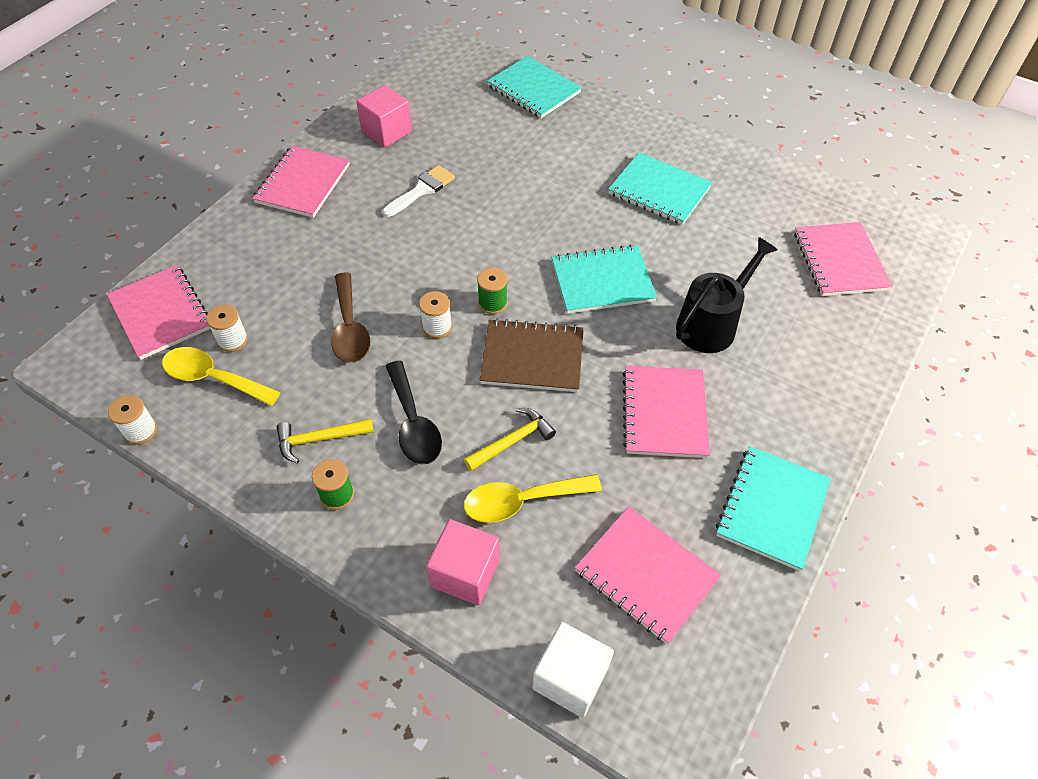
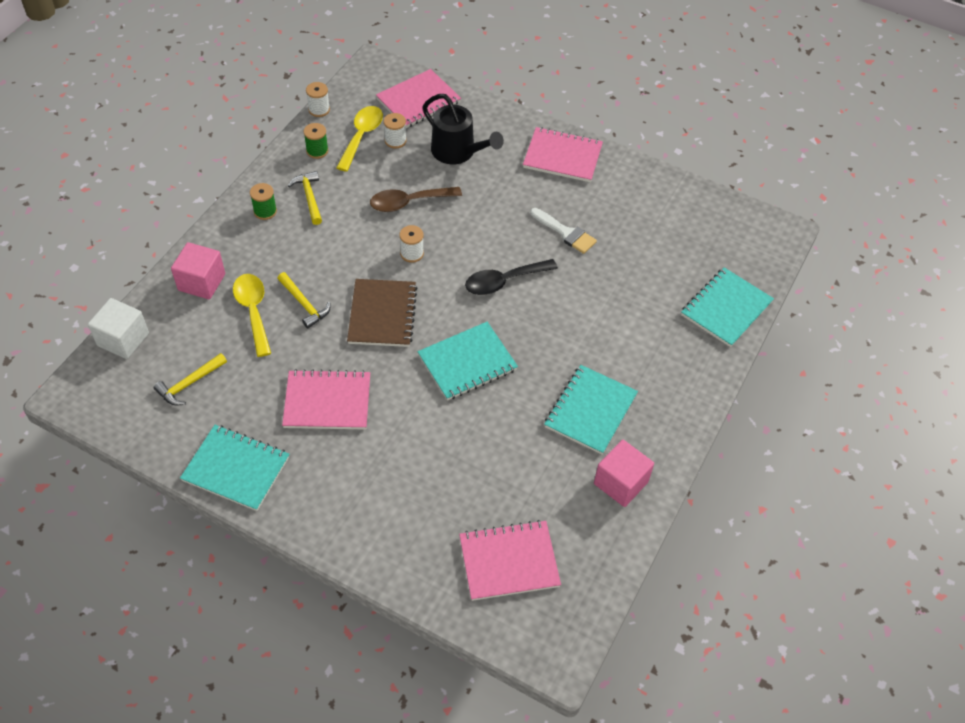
camera: 85 degrees right, 0 degrees up
(387, 131) = (639, 203): pink cube -> pink cube (620, 483)
(413, 423) = (321, 246): black spoon -> black spoon (503, 281)
(492, 303) = (438, 287): green spool -> green spool (317, 151)
(602, 281) = (467, 362): turquoise notebook -> turquoise notebook turned 75 degrees clockwise
(646, 575) = (189, 383): pink notebook -> yellow hammer
(712, 324) = (422, 442): black watering can -> black watering can (458, 152)

